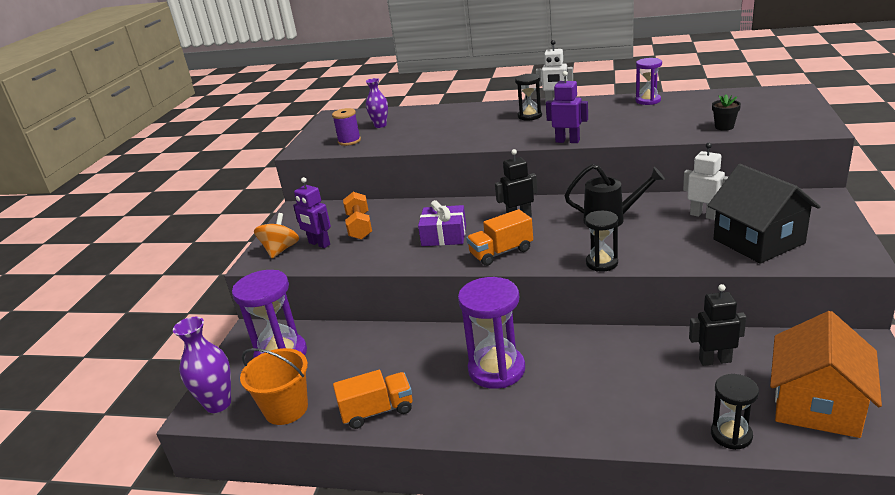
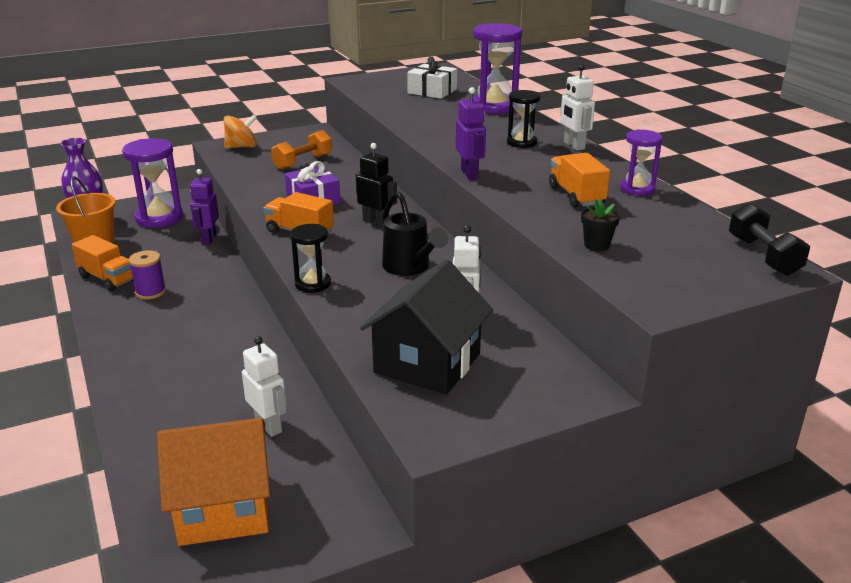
camera: 50 degrees right, 0 degrees up
(319, 244) = (261, 157): purple robot -> purple robot (208, 239)
(349, 141) = (385, 90): purple spool -> purple spool (150, 292)
(380, 125) = (432, 91): purple vase -> white gift
(496, 369) = (188, 312): purple hourglass -> purple hourglass (494, 106)
(641, 118) = (576, 195): none -> orange truck
(715, 360) = (269, 426): black robot -> white robot
(731, 435) = (149, 460): black hourglass -> none
(772, 92) = (763, 256): none -> black dumbbell

